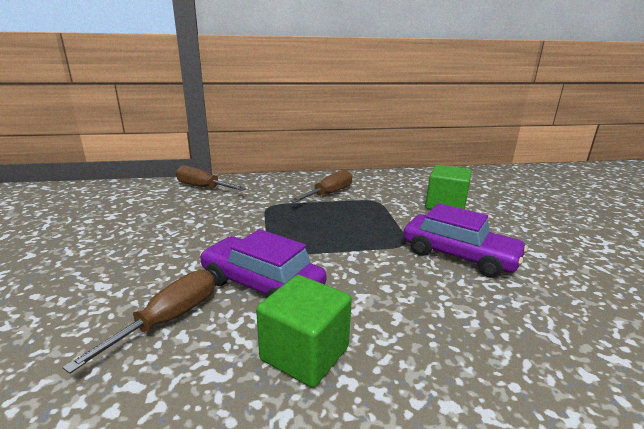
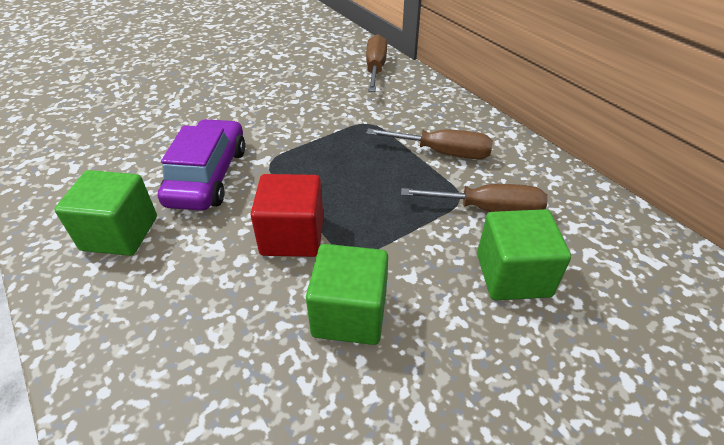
camera: 65 degrees right, 20 degrees up
(169, 319) = (143, 150): brown screwdriver -> brown screwdriver (488, 209)
(373, 260) = (292, 236): none -> red cube
(459, 256) = (349, 314): purple car -> green cube

